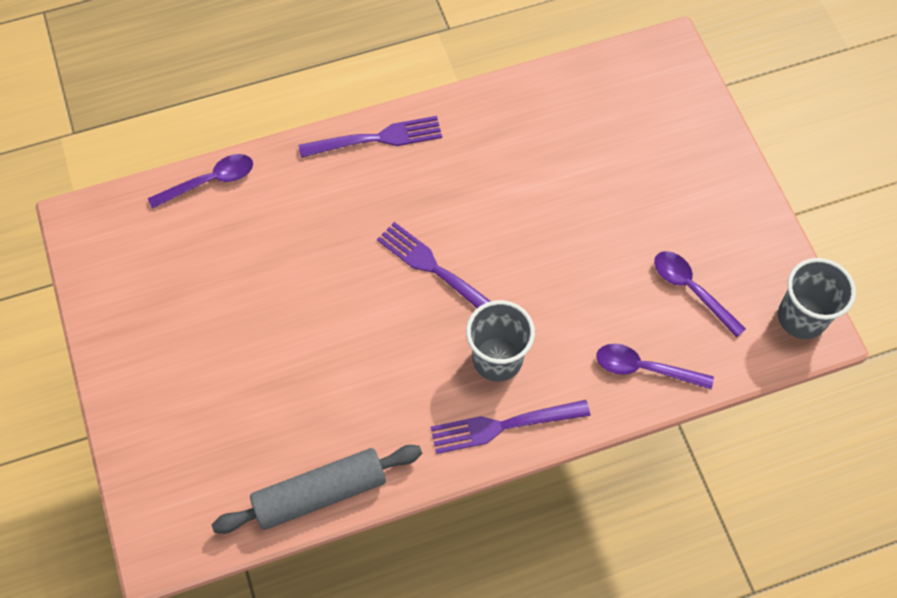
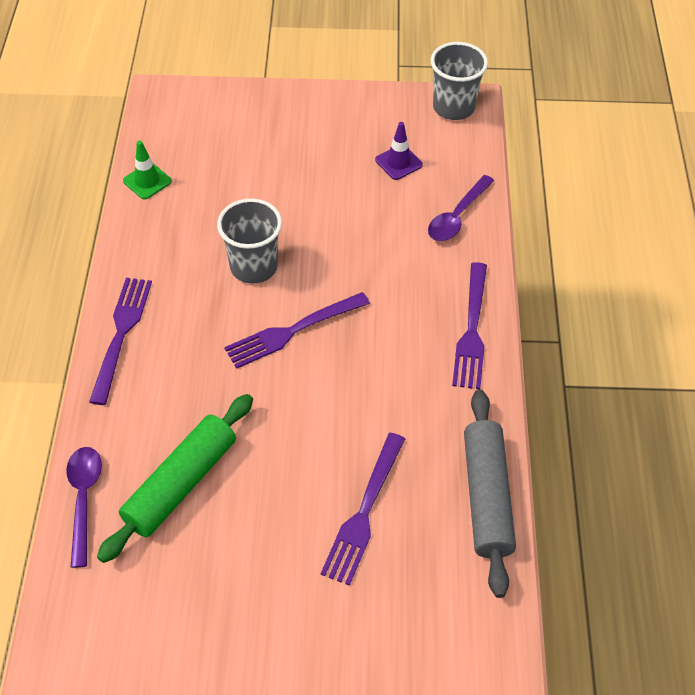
camera: 70 degrees left, 10 degrees down
(248, 244) = (181, 483): none -> green rolling pin
(269, 395) = (364, 512): none -> purple fork
(497, 359) = (405, 313): grey cup -> grey cup (254, 267)
(556, 84) = (147, 181): none -> green traffic cone
(691, 290) = (398, 162): purple spoon -> purple traffic cone

